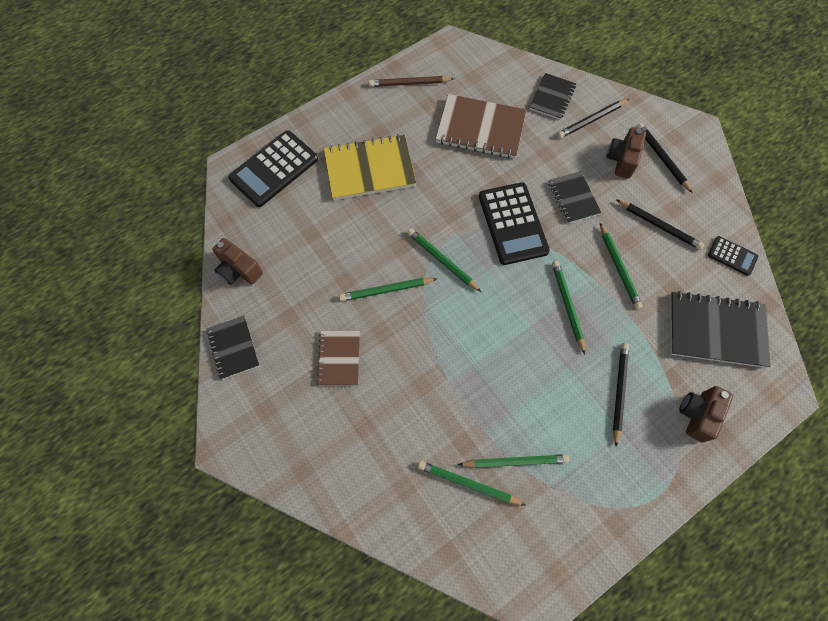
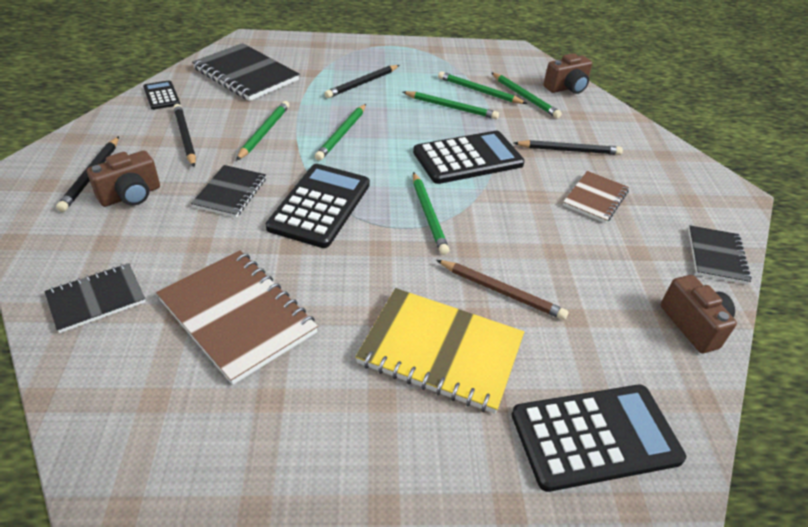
camera: 150 degrees left, 25 degrees down
(386, 290) = (511, 222): green pencil -> green pencil (451, 108)
(409, 83) = (262, 455): brown pencil -> brown pencil (502, 292)
(457, 342) = (468, 158): none -> black calculator
(591, 120) = (96, 247): black pencil -> black pencil (569, 150)
(697, 414) = (322, 55): brown camera -> brown camera (566, 88)

